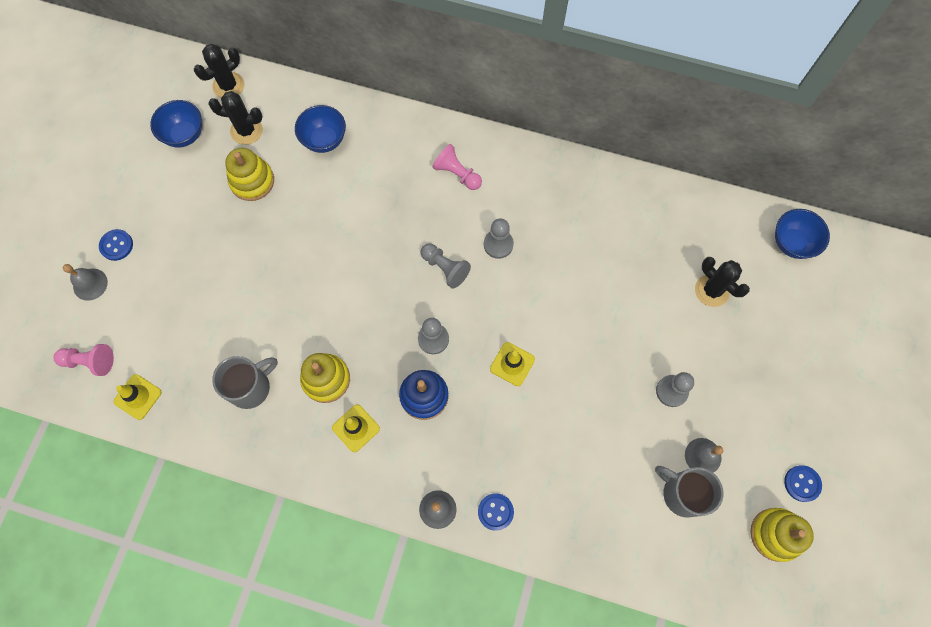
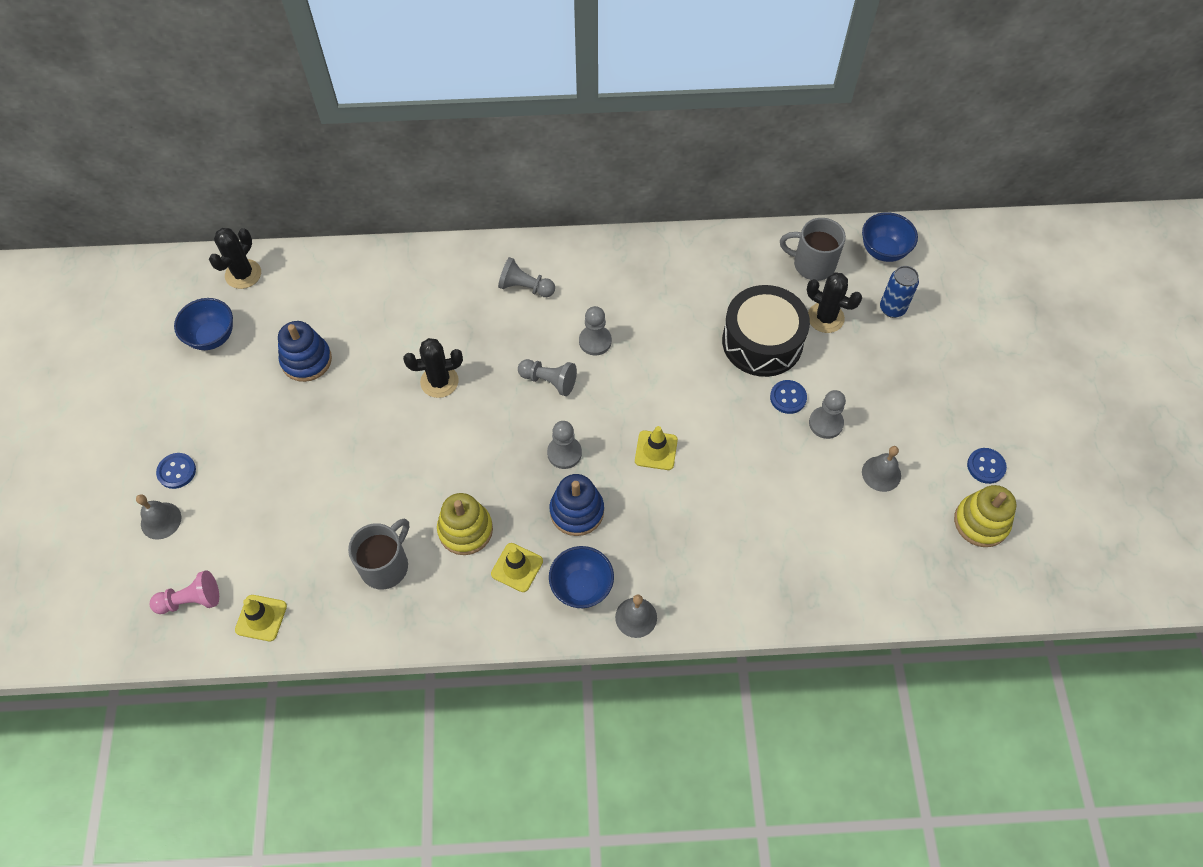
camera: 20 degrees left, 10 degrees down
(246, 131) = (280, 312): black cactus -> black cactus (439, 381)
(252, 181) = (306, 360): yellow stacking toy -> blue stacking toy
(324, 140) = (370, 296): blue bowl -> blue bowl (581, 587)
(457, 174) = (525, 287): pink pawn -> grey pawn
(495, 512) = (697, 598): blue button -> blue button (788, 397)
(645, 294) = (762, 341): none -> black drum
(682, 493) = (876, 515): grey mug -> grey mug (812, 264)
(777, 302) = (892, 308): none -> blue can

